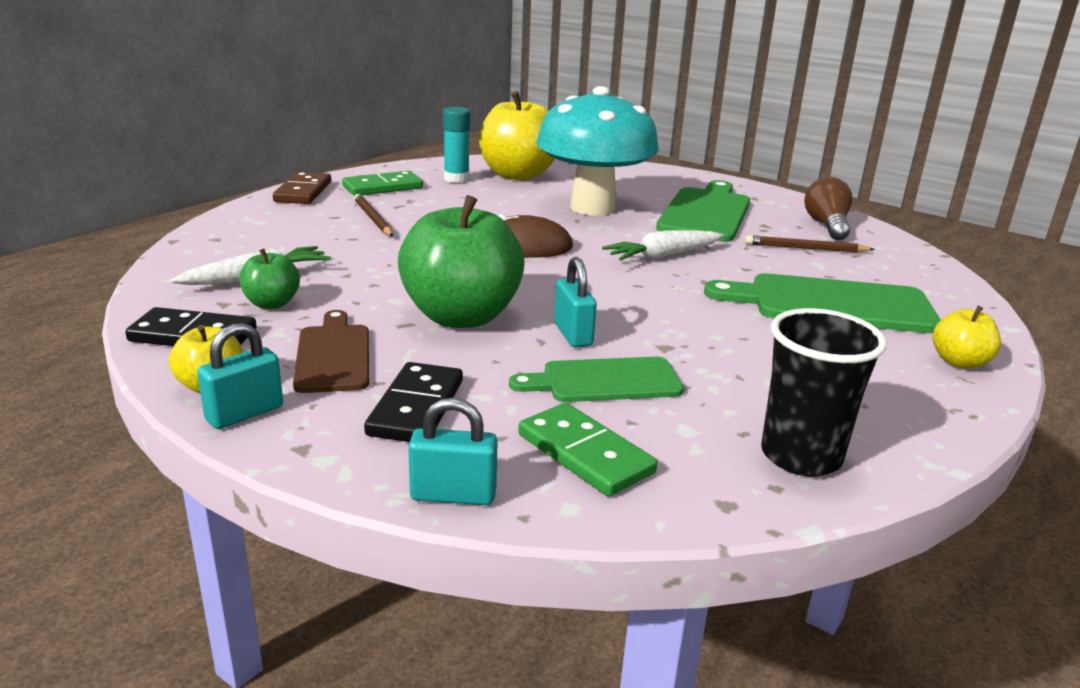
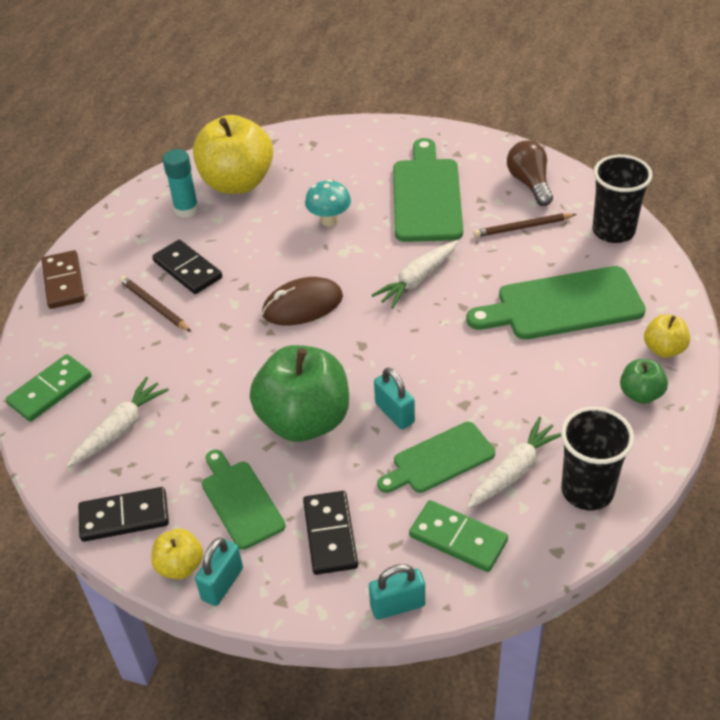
camera: 15 degrees left, 20 degrees up
(272, 303) = (154, 457): green apple -> green apple (641, 394)
(333, 355) = (240, 501): brown cutting board -> green cutting board
(383, 187) = (129, 249): green domino -> green domino (50, 390)
(426, 207) = (188, 269): none -> black domino
(592, 208) = (329, 220): turquoise mushroom -> turquoise mushroom, size x0.42
(701, 413) = (514, 470): none -> white carrot
(917, 269) = (613, 231): none -> black cup

